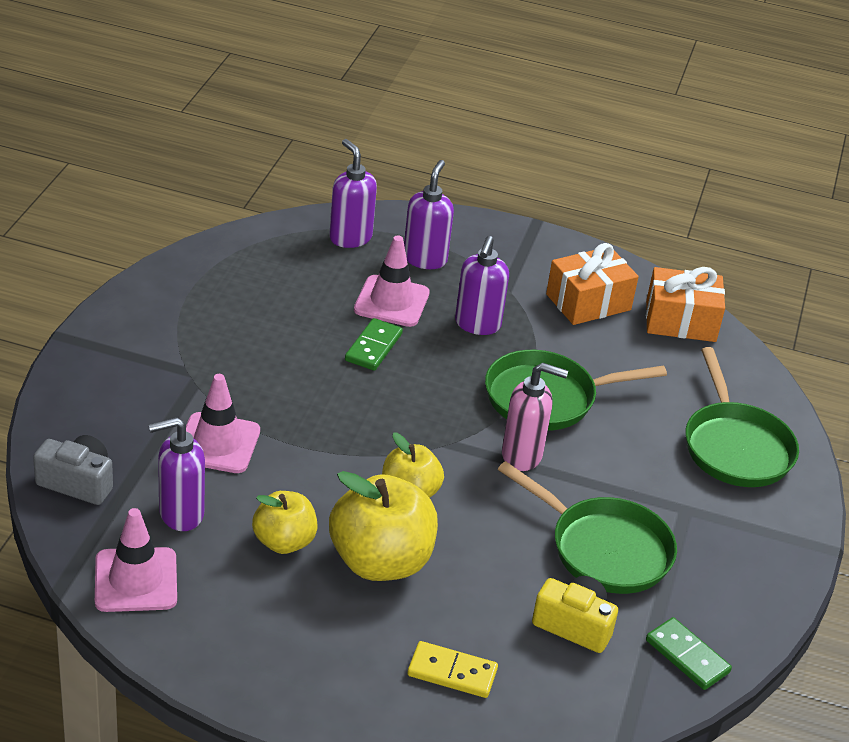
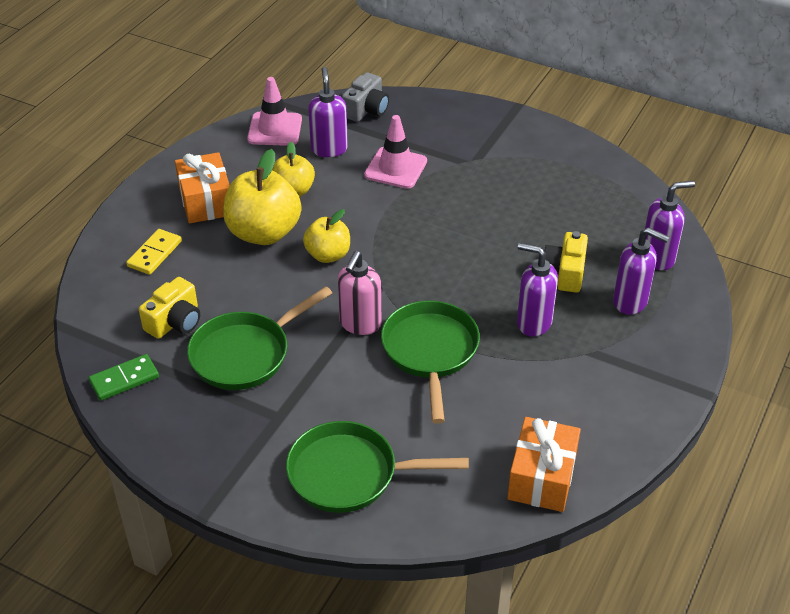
camera: 105 degrees right, 5 degrees up
(373, 347) = (502, 255): green domino -> none
(391, 301) = (565, 273): pink traffic cone -> yellow camera
(588, 302) = (570, 408): orange gift -> orange gift (206, 201)

